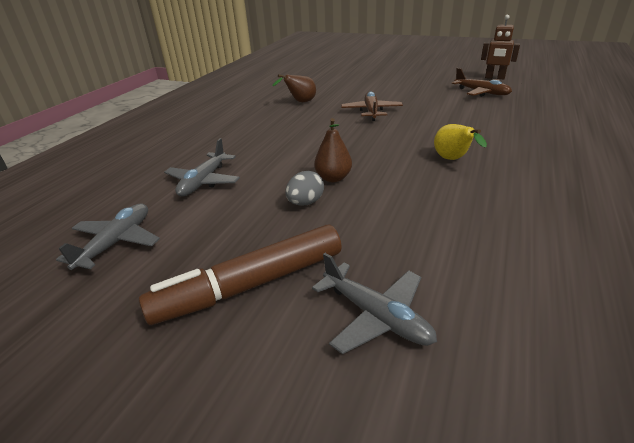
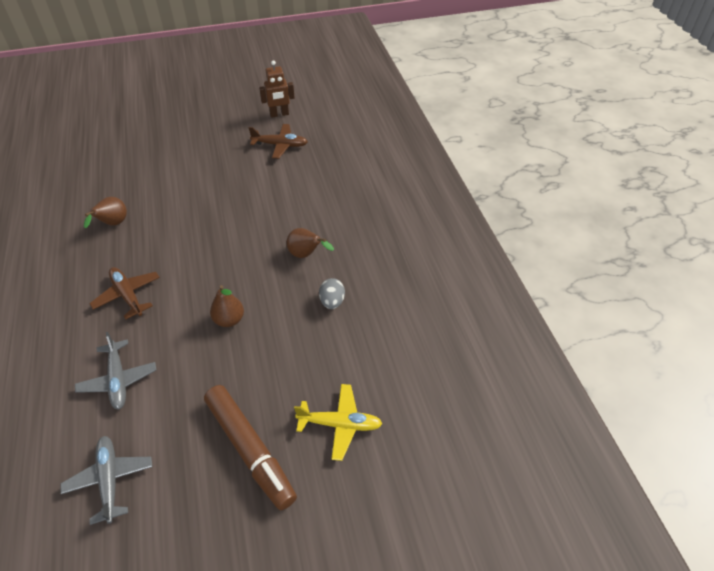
camera: 40 degrees left, 15 degrees up
(251, 285) = (250, 450): brown marker -> brown marker turned 60 degrees counterclockwise
(305, 203) = (228, 358): grey egg -> grey egg (332, 302)
(371, 111) = (198, 213): brown plane -> brown plane (127, 295)
(376, 316) = (340, 424): grey plane -> yellow plane
(453, 160) = (306, 255): yellow pear -> brown pear

